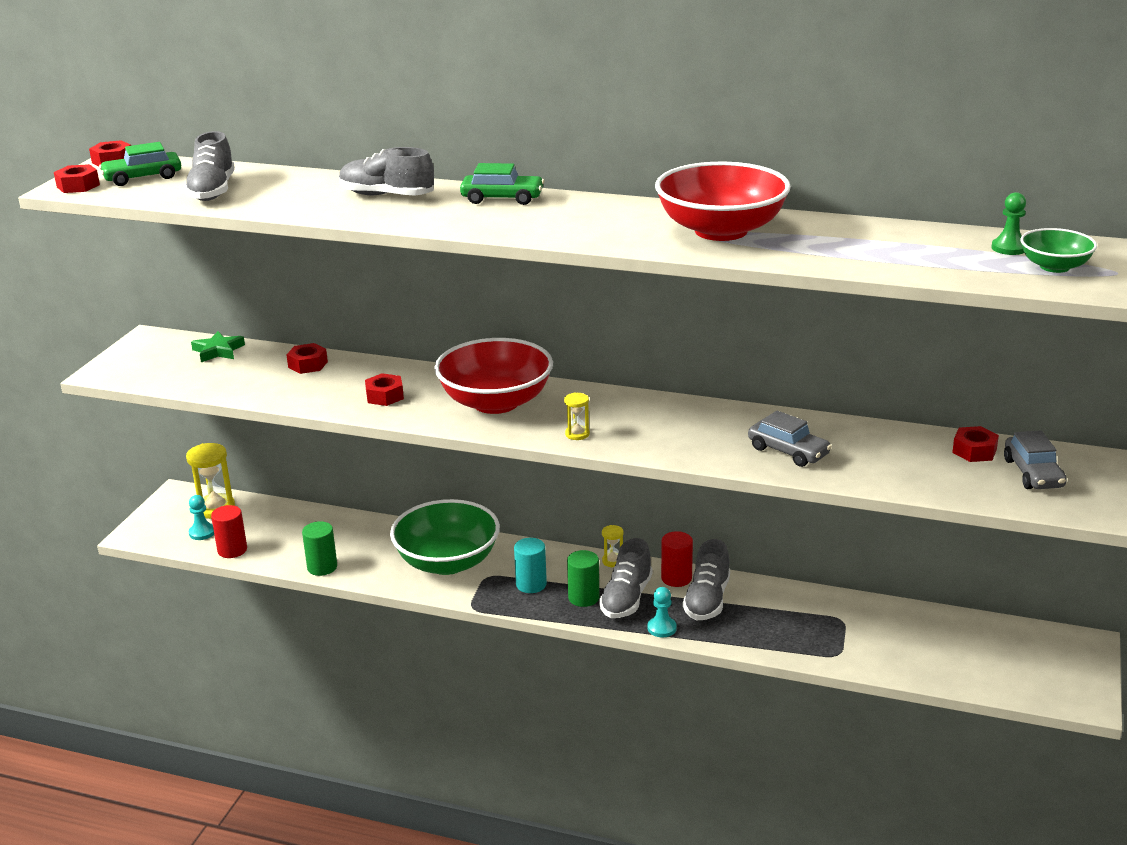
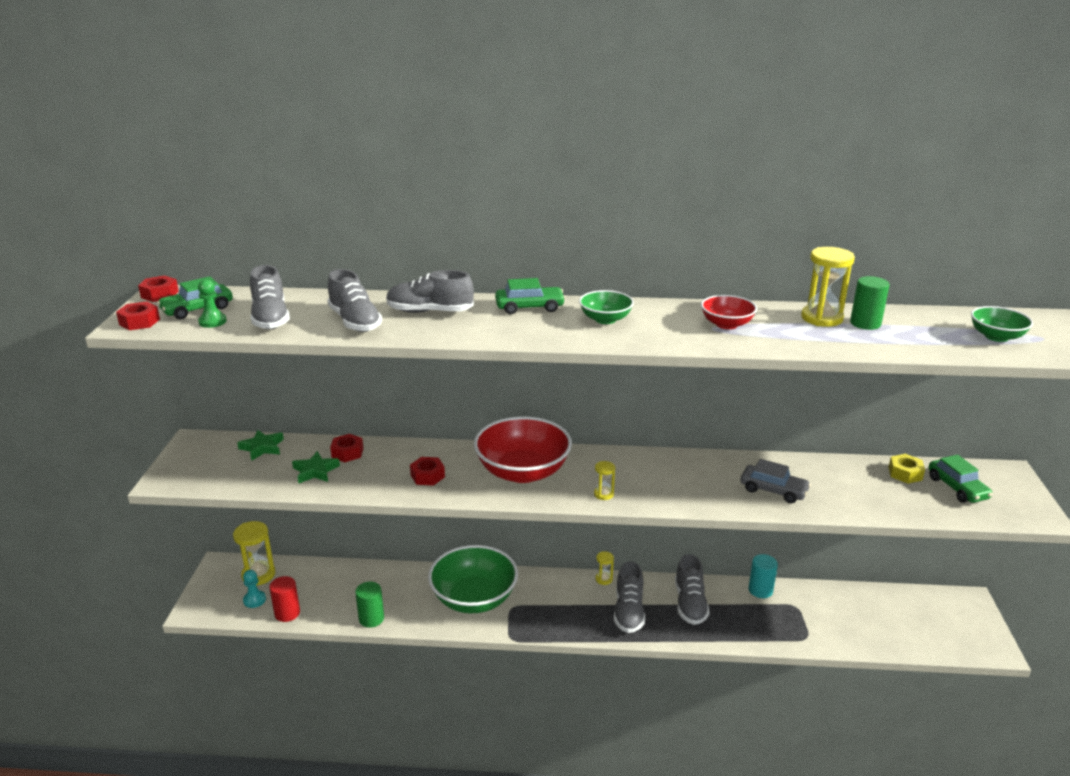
camera: 15 degrees left, 0 degrees up
(264, 379) = (315, 471): none -> green star
(299, 200) = (355, 322): none -> grey shoe
(531, 584) = (549, 610): turquoise cylinder -> turquoise cylinder (760, 590)
(580, 216) = (605, 319): none -> green bowl
(583, 598) = (595, 616): green cylinder -> green cylinder (865, 323)
(662, 628) = (667, 634): turquoise pawn -> none
(676, 578) = (658, 587): red cylinder -> none
(721, 231) = (726, 324): red bowl -> red bowl, size x0.51
(846, 232) = (822, 318): none -> yellow hourglass
(974, 451) = (905, 473): red nut -> yellow nut
(1009, 248) = (950, 323): green pawn -> green pawn (212, 321)
(1033, 473) = (957, 488): grey car -> green car

